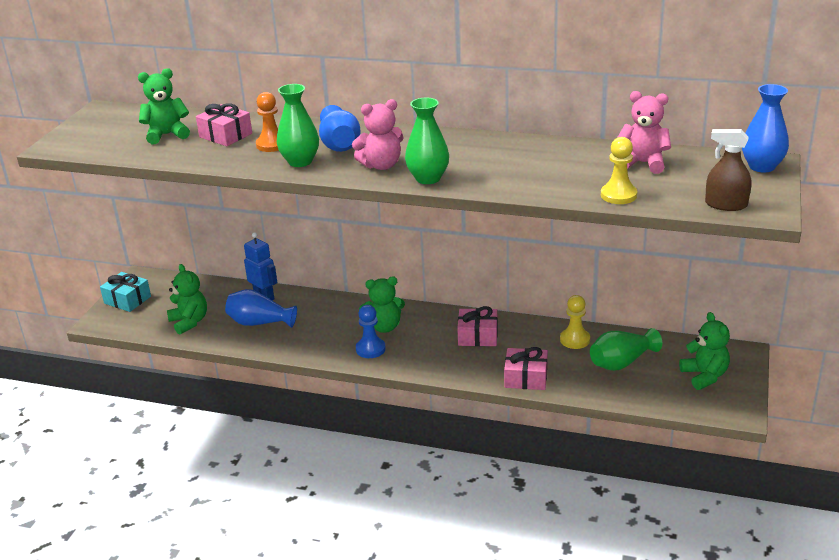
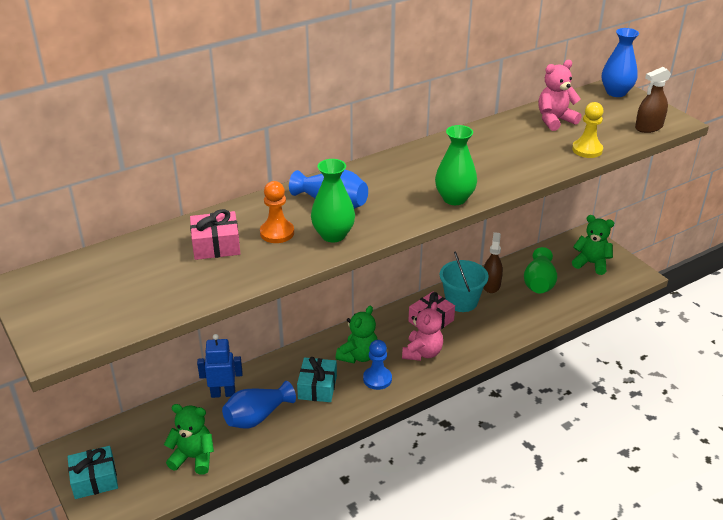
camera: 50 degrees left, 5 degrees up
(167, 135) = (156, 273): green teddy bear -> none
(324, 329) = (317, 387): none -> turquoise gift
(381, 165) = (401, 206): pink teddy bear -> pink teddy bear (422, 353)
(526, 378) = (506, 330): pink gift -> none
(527, 337) = (461, 301): none -> turquoise bucket
(575, 340) = (491, 285): yellow pawn -> brown spray bottle

